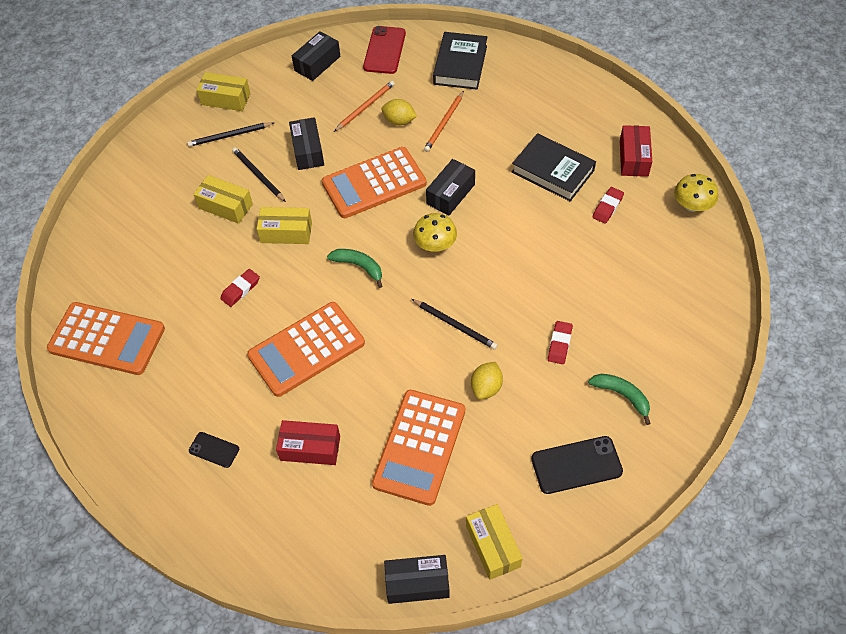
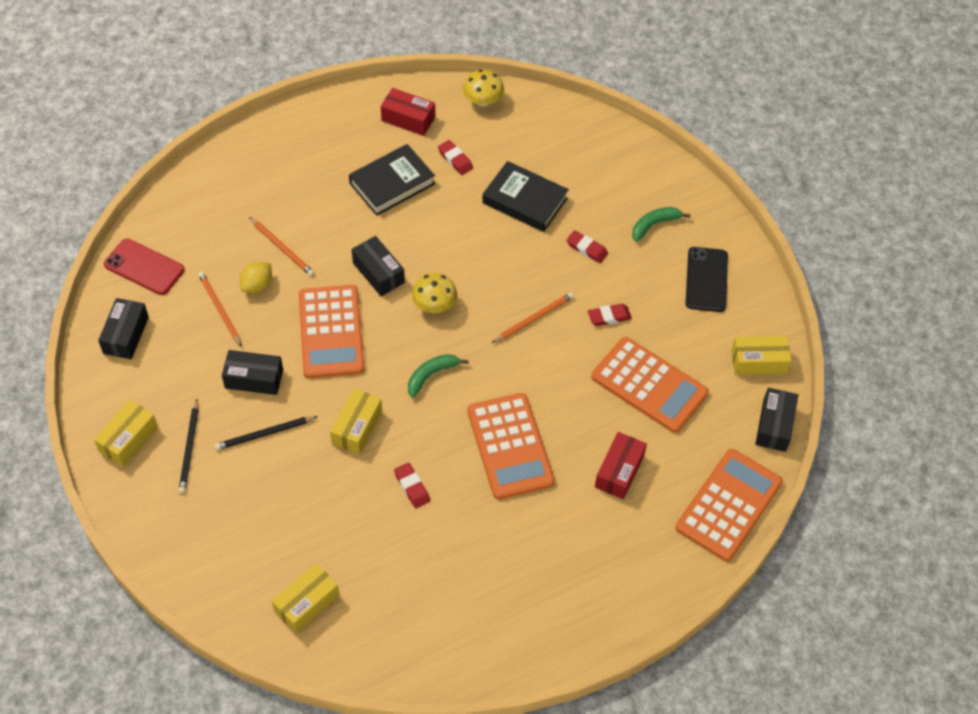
camera: 75 degrees left, 0 degrees up
(107, 339) = (420, 628): orange calculator -> orange calculator (728, 505)
(214, 450) = (591, 553): black phone -> none
(225, 206) = (292, 476): yellow box -> yellow box (307, 603)
(317, 63) = (126, 335): black box -> black box turned 45 degrees clockwise
(455, 325) = (534, 319): black pencil -> orange pencil
(460, 65) = (208, 208): black book -> black book (525, 200)
(486, 387) = (609, 317): yellow lemon -> red eraser

